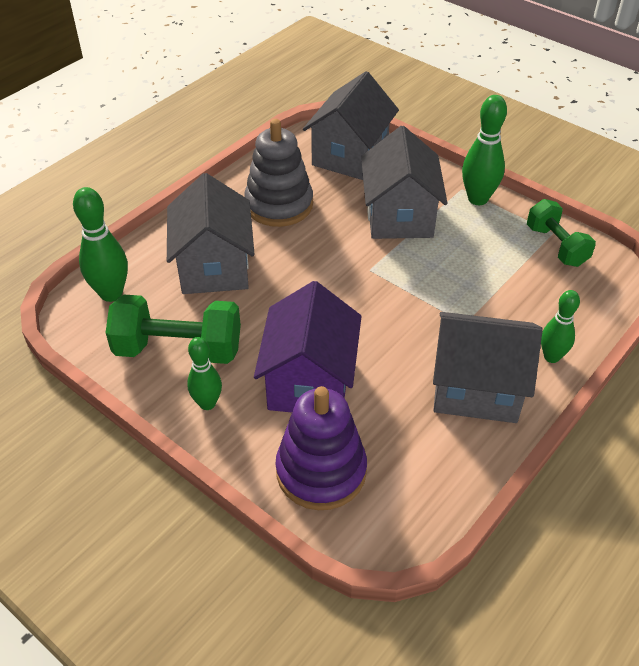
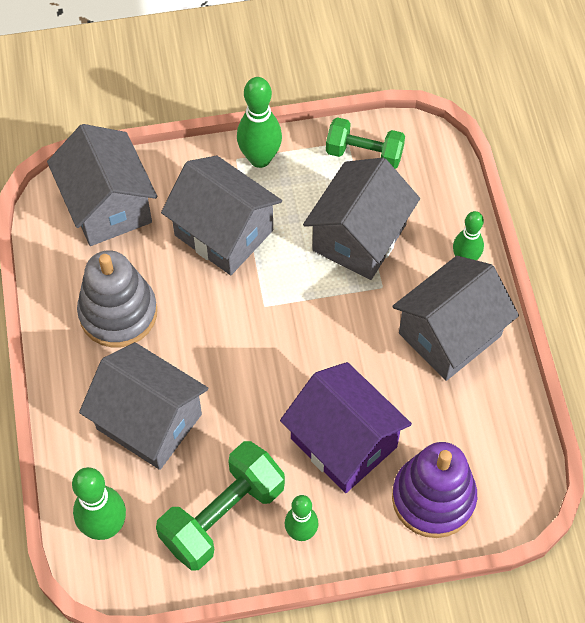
camera: 50 degrees left, 15 degrees up
(487, 285) = (359, 237): none -> grey house

